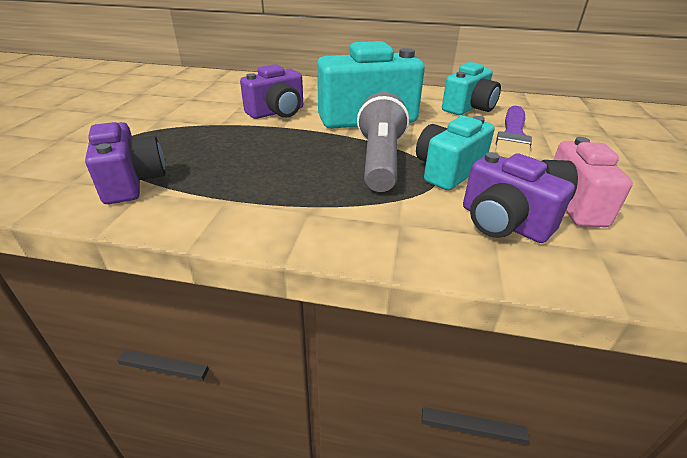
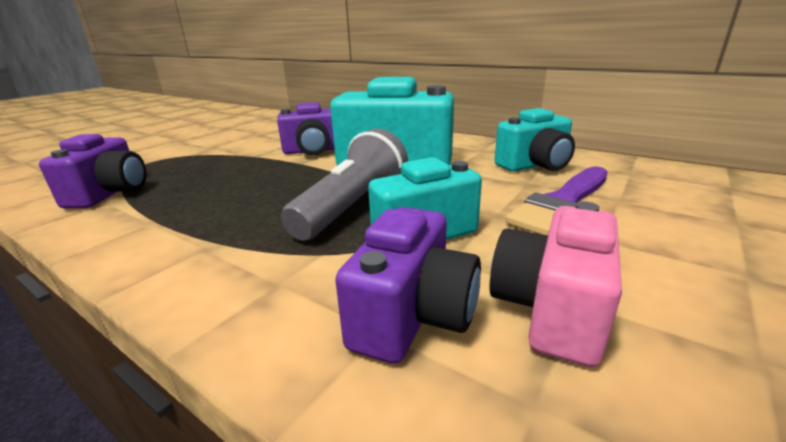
camera: 25 degrees right, 10 degrees down
(503, 223) = (413, 315): purple camera -> purple camera turned 135 degrees counterclockwise

